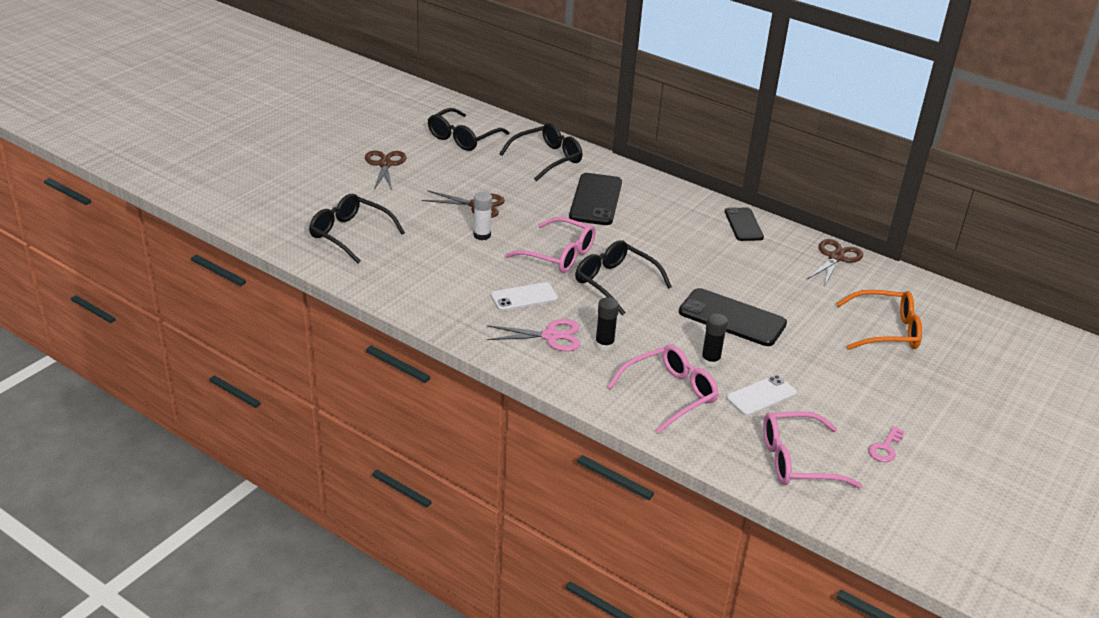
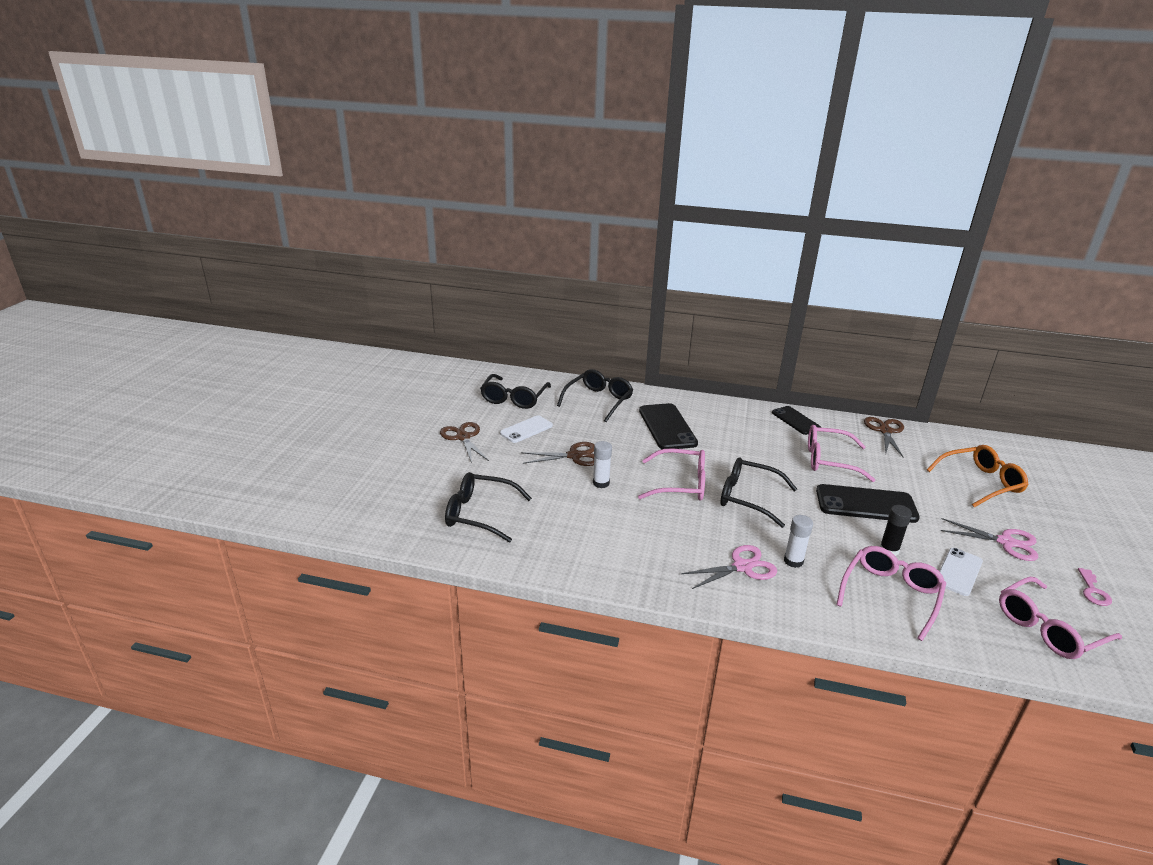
camera: 20 degrees left, 5 degrees down
(524, 297) = (686, 534): white phone -> white phone (526, 429)
(604, 344) = (793, 561): black glue stick -> white glue stick
(738, 270) = (829, 460): none -> pink glasses
(844, 387) = (1006, 542): none -> pink scissors

